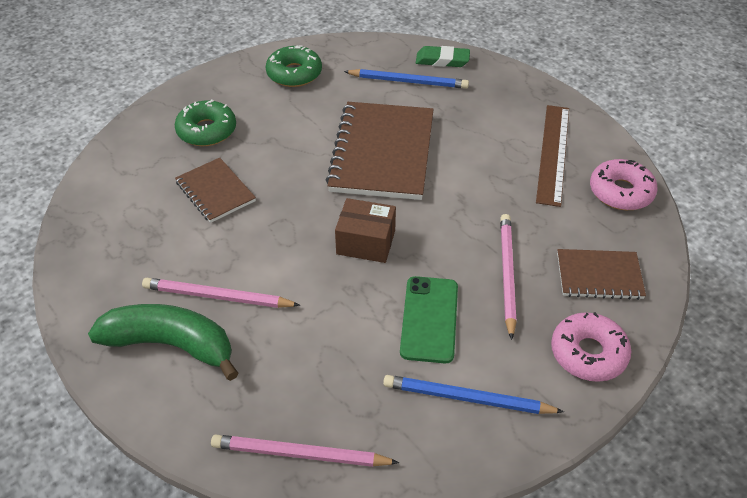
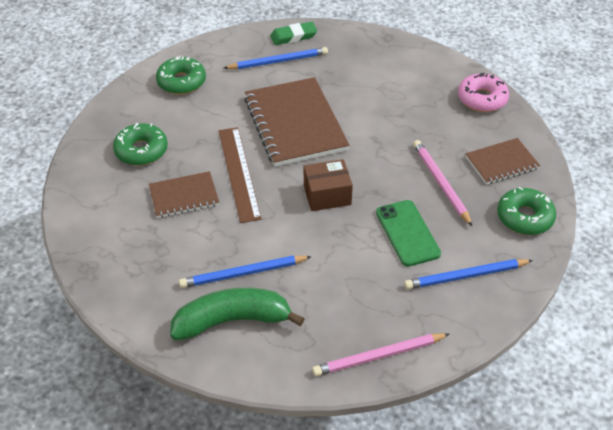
camera: 25 degrees left, 0 degrees up
(215, 192) = (184, 196): brown notebook -> brown notebook turned 45 degrees counterclockwise
(217, 297) = (243, 274): pink pencil -> blue pencil
(553, 153) = (419, 85): brown ruler -> brown ruler (239, 173)
(588, 353) = (524, 217): pink donut -> green donut

